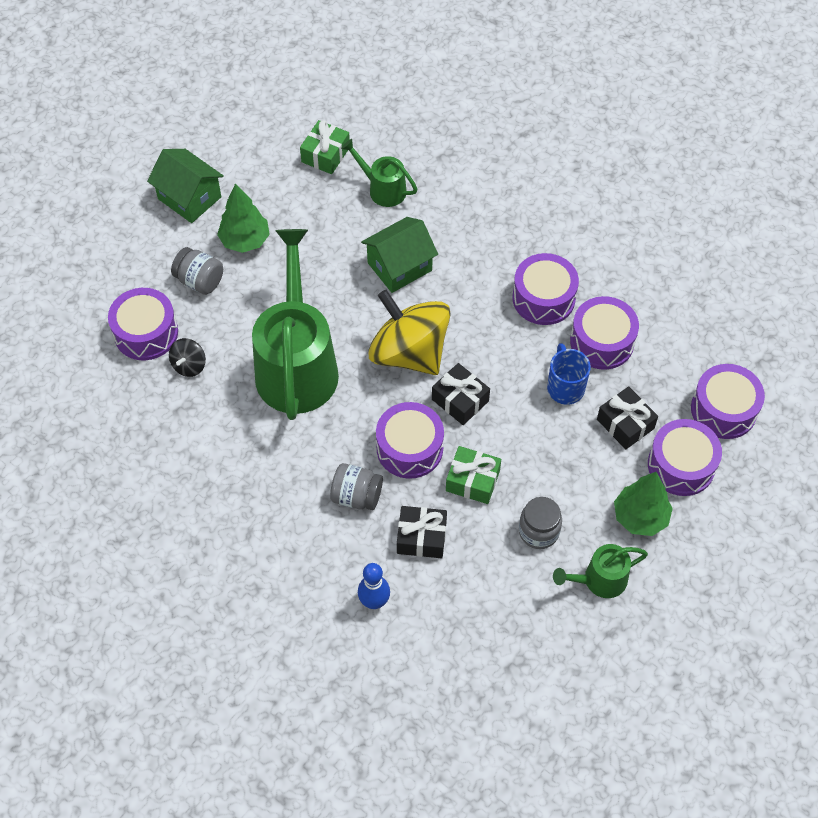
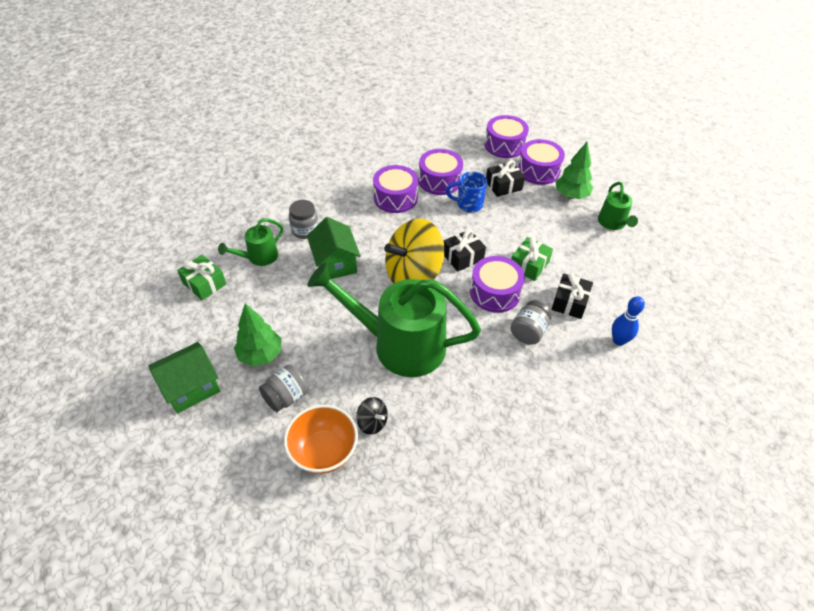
camera: 75 degrees left, 10 degrees down
(146, 333) = (324, 451): purple drum -> orange bowl
(538, 531) = (574, 242): grey jar -> grey jar (305, 230)

